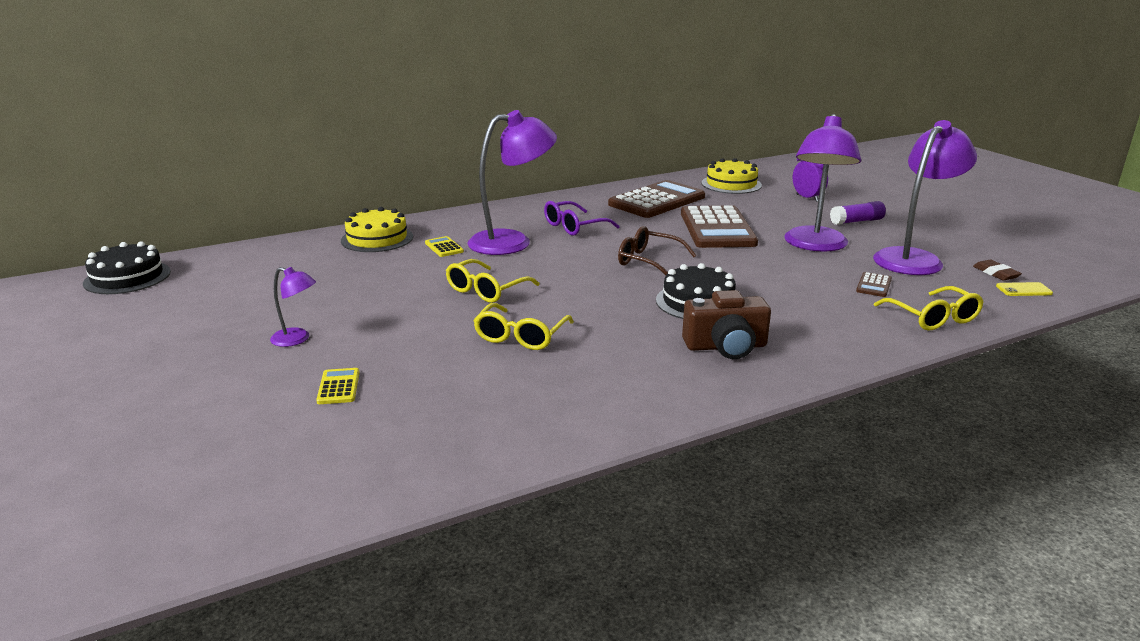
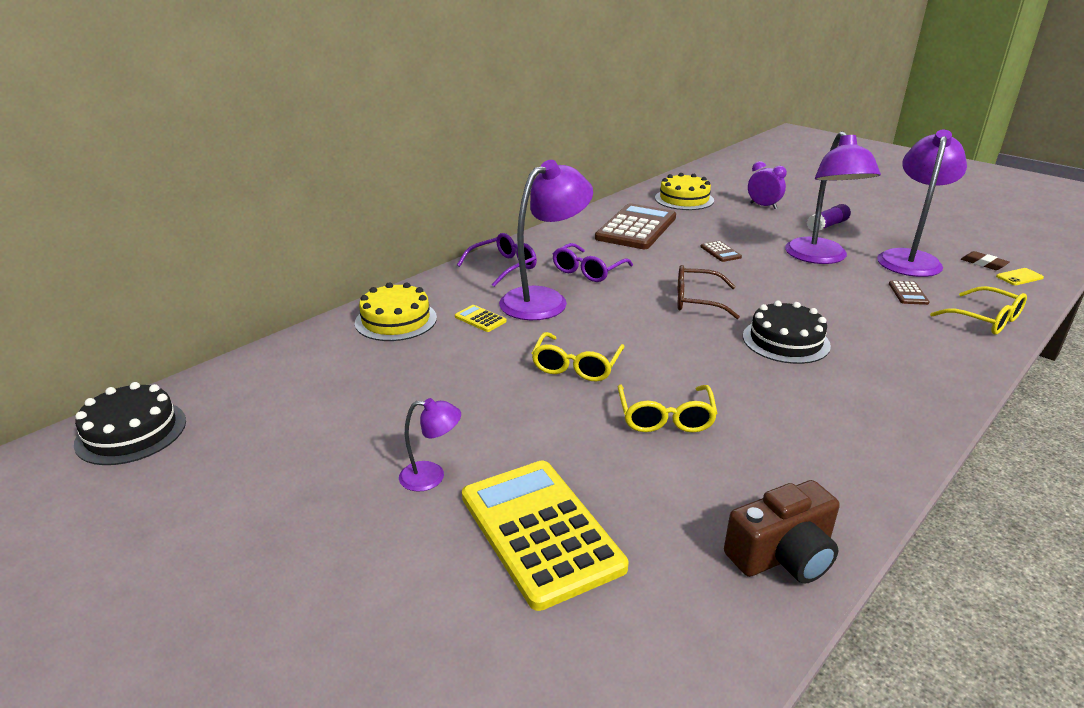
camera: 20 degrees left, 5 degrees up
(338, 387) = (540, 531): yellow calculator -> yellow calculator, size x2.46
(504, 214) = (503, 267): none -> purple glasses
(717, 228) = (720, 252): brown calculator -> brown calculator, size x0.41
(726, 346) = (858, 388): brown camera -> brown camera (782, 555)

